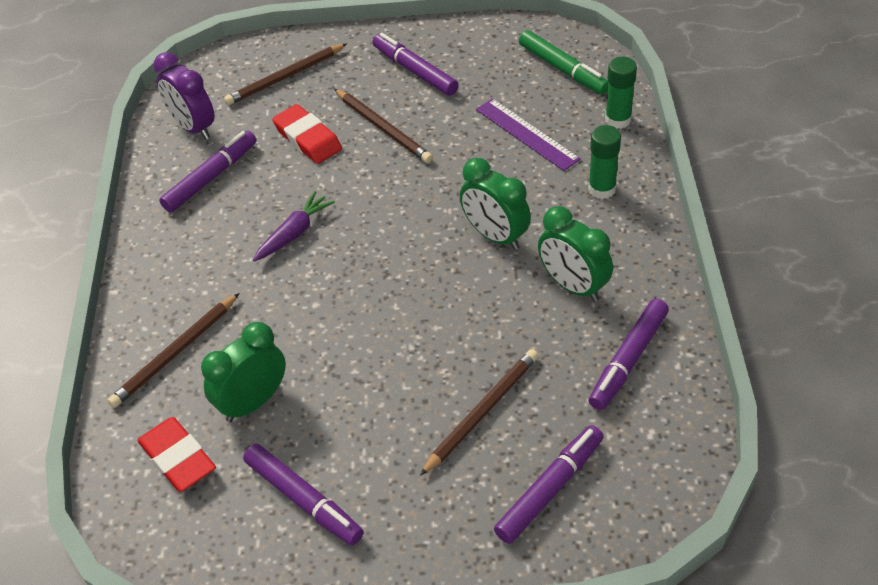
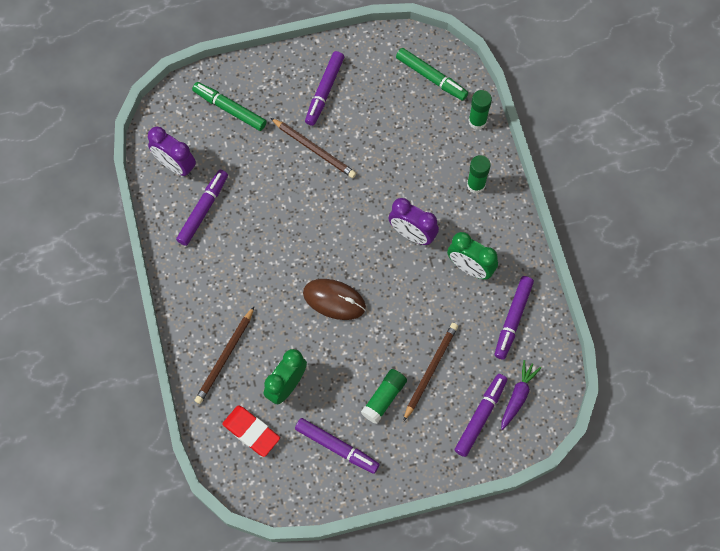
camera: 15 degrees left, 20 degrees up
(285, 77) = (229, 109): brown pencil -> green marker
(294, 233) = (276, 250): purple carrot -> purple carrot (518, 396)
(308, 138) = (262, 165): red eraser -> none
(359, 301) = (334, 300): none -> brown mouse
(398, 440) = (384, 398): none -> green glue stick
(415, 71) = (324, 91): purple marker -> purple marker turned 105 degrees counterclockwise
(495, 236) = (412, 234): green clock -> purple clock
(527, 134) = (416, 142): purple ruler -> none

